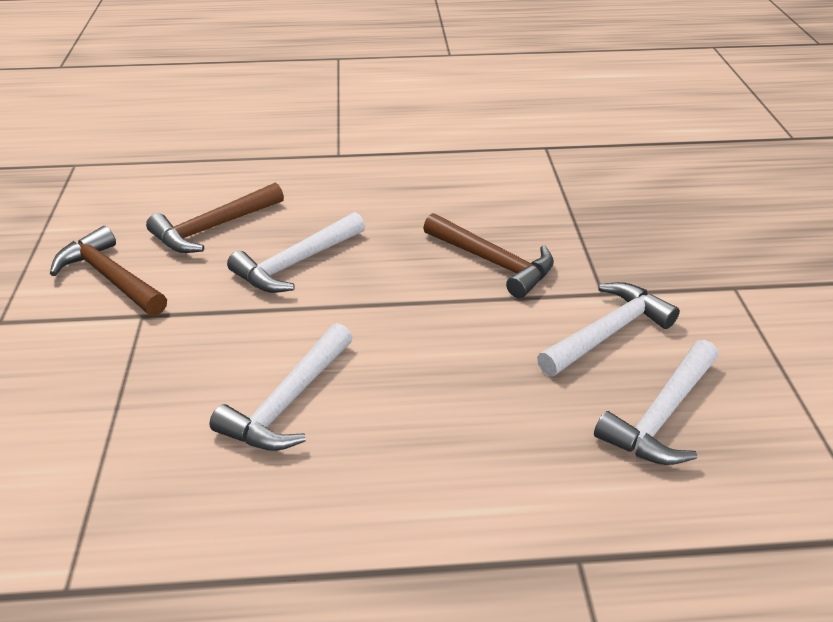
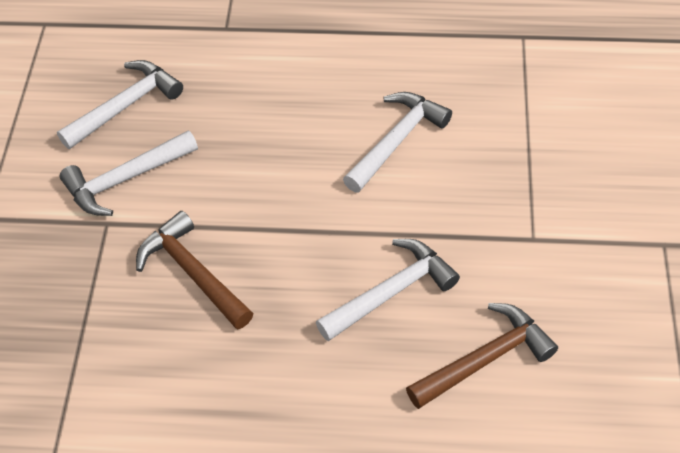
camera: 170 degrees left, 15 degrees up
(111, 278) = (577, 290): brown hammer -> none

